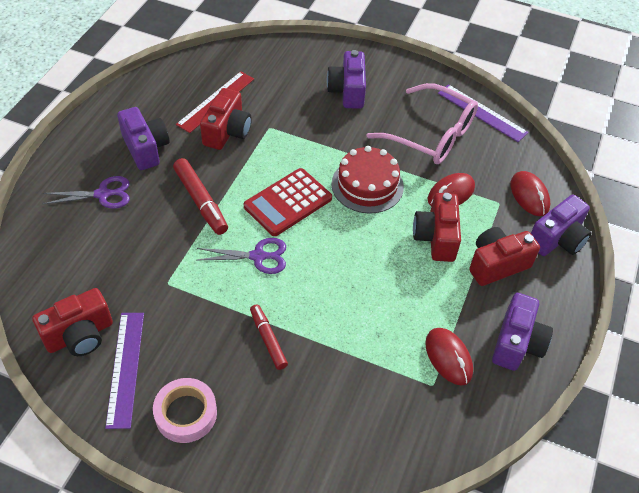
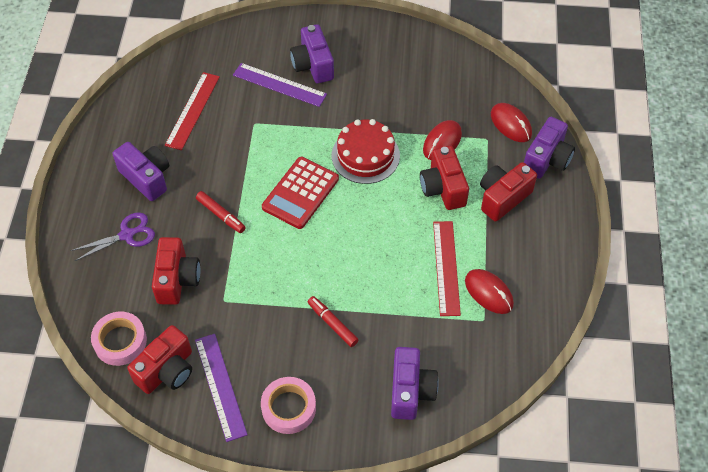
camera: 15 degrees left, 5 degrees up
(48, 292) = (120, 341): none -> pink tape
(201, 201) = (221, 215): red marker -> red marker, size x0.66
(227, 132) = (216, 139): red camera -> red camera (177, 279)
(258, 256) = (294, 252): purple scissors -> none
(411, 317) = (446, 267): none -> red ruler
(431, 135) = (405, 89): pink glasses -> none
(482, 112) = (444, 53): purple ruler -> purple ruler (279, 84)
(517, 343) = (540, 263): purple camera -> purple camera (410, 391)

